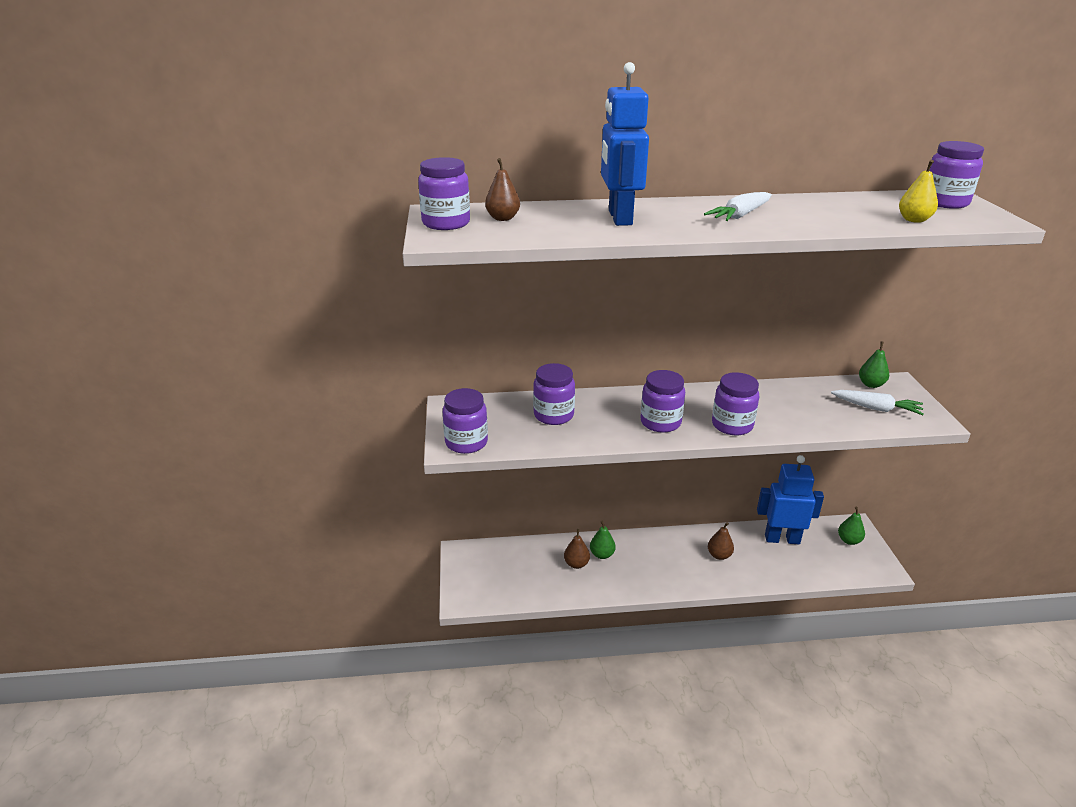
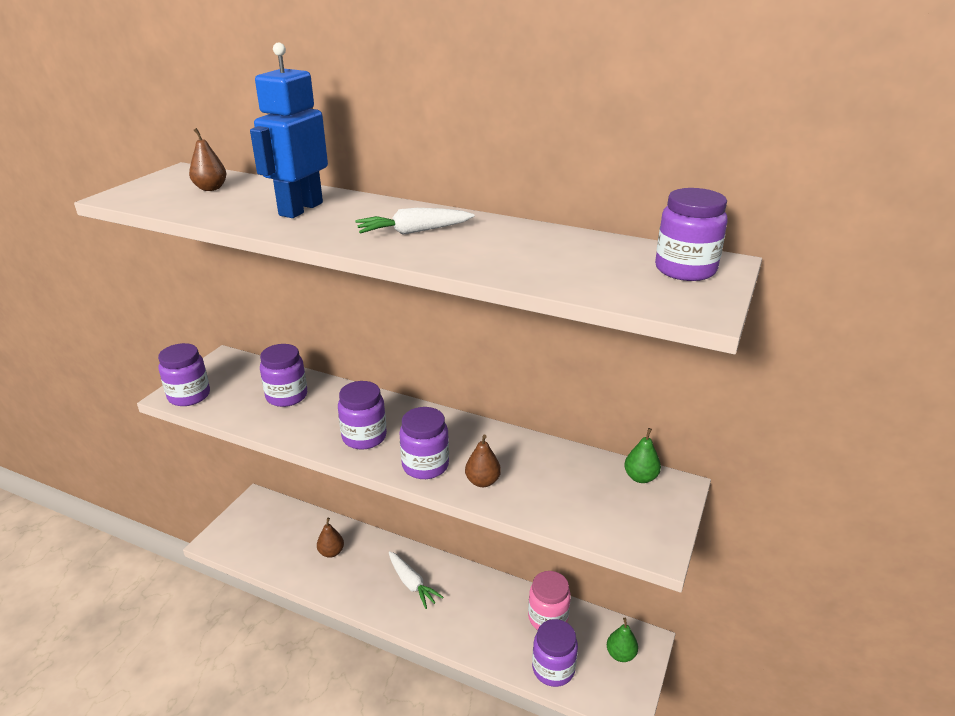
camera: 30 degrees right, 0 degrees up
(446, 223) = (161, 184): purple jar -> purple jar (553, 669)
(602, 554) = (361, 553): green pear -> none
(719, 555) = (465, 604): brown pear -> brown pear (482, 481)
(782, 539) = (548, 618): blue robot -> pink jar
(877, 408) = (606, 507): white carrot -> white carrot (412, 584)
(914, 220) = (590, 281): yellow pear -> none

